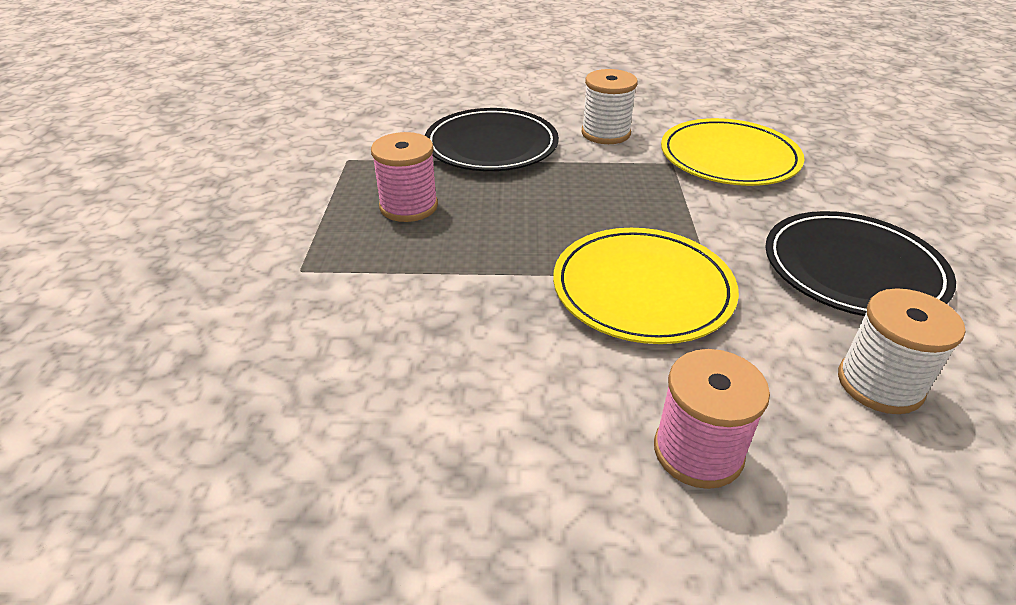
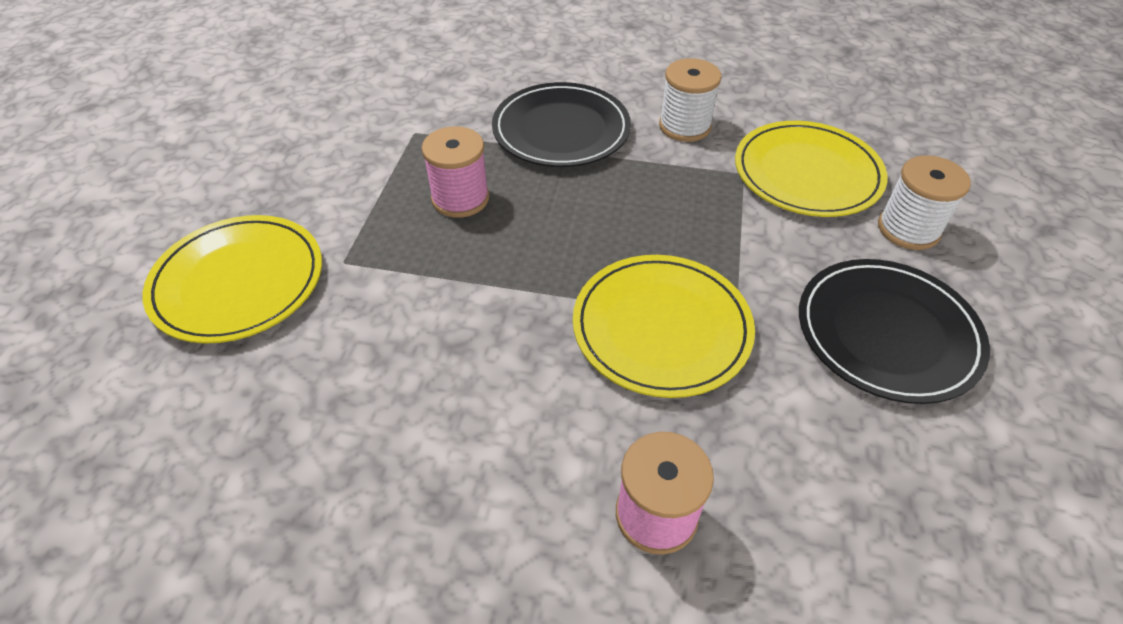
camera: 10 degrees right, 10 degrees up
(188, 300) = (238, 282): none -> yellow plate
(879, 384) = (860, 471): white spool -> white spool (908, 229)

